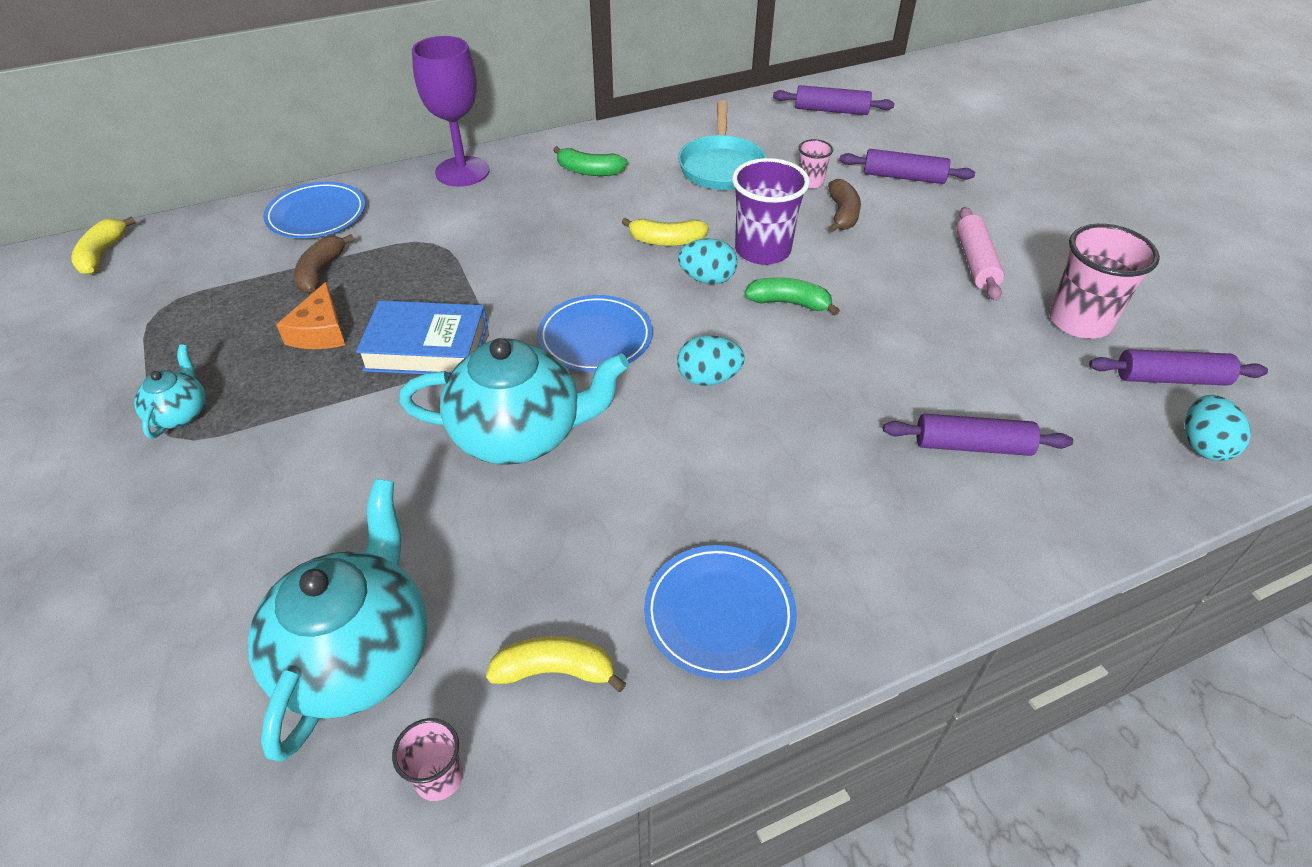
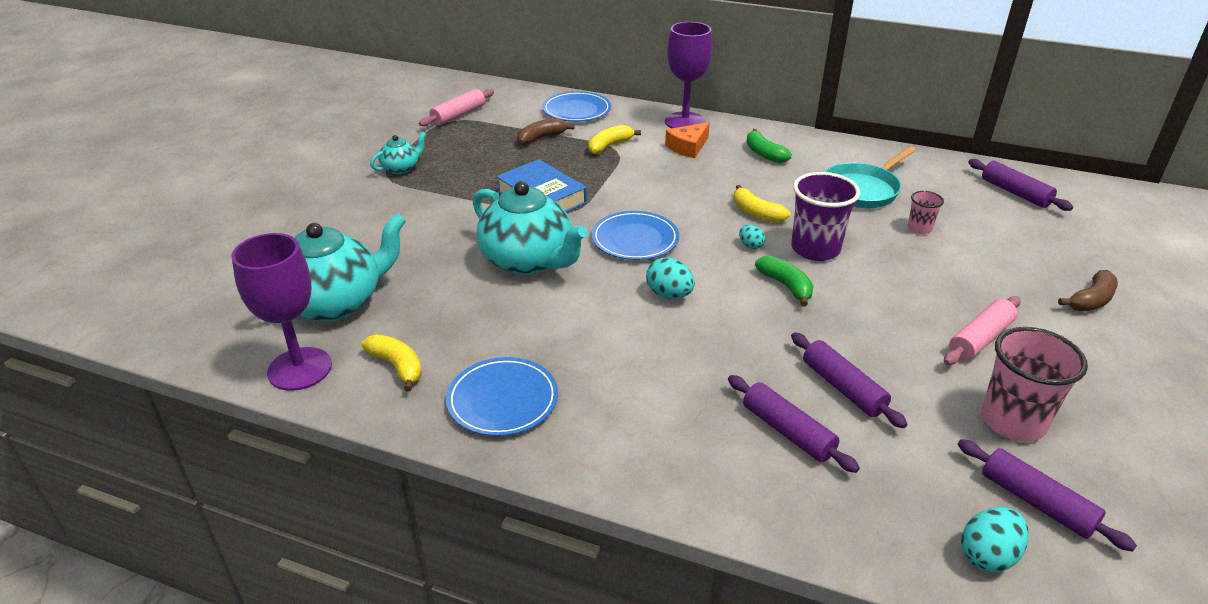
camera: 45 degrees right, 10 degrees down
(103, 254) = (460, 86): yellow banana -> yellow banana (609, 146)
(160, 296) = (458, 115): none -> pink rolling pin
(320, 331) = (503, 164): orange cheese -> orange cheese (688, 147)
(439, 777) = (300, 369): pink cup -> purple goblet
(707, 279) = (750, 245): turquoise egg -> turquoise egg, size x0.60
(842, 214) = (913, 258): brown banana -> brown banana (1090, 300)
(903, 177) = (1008, 260): purple rolling pin -> purple rolling pin (843, 388)

